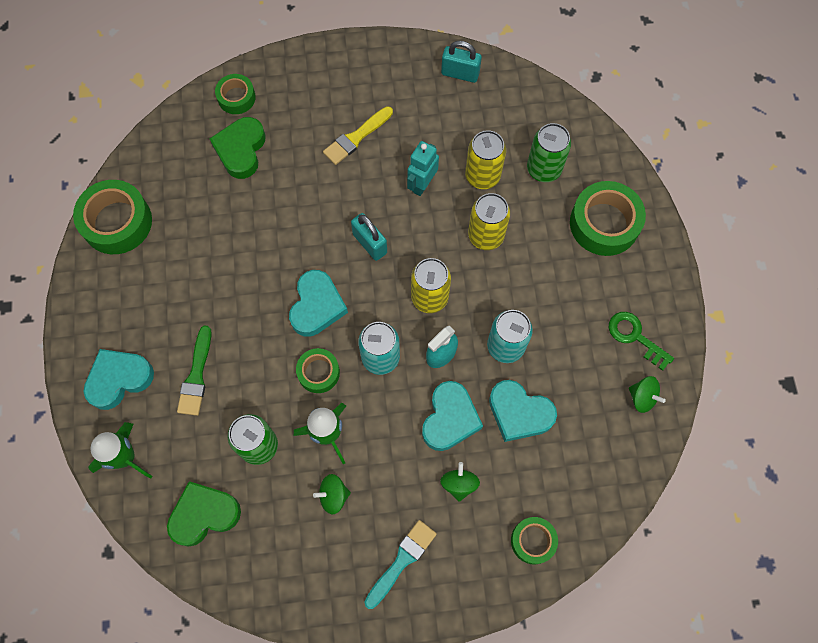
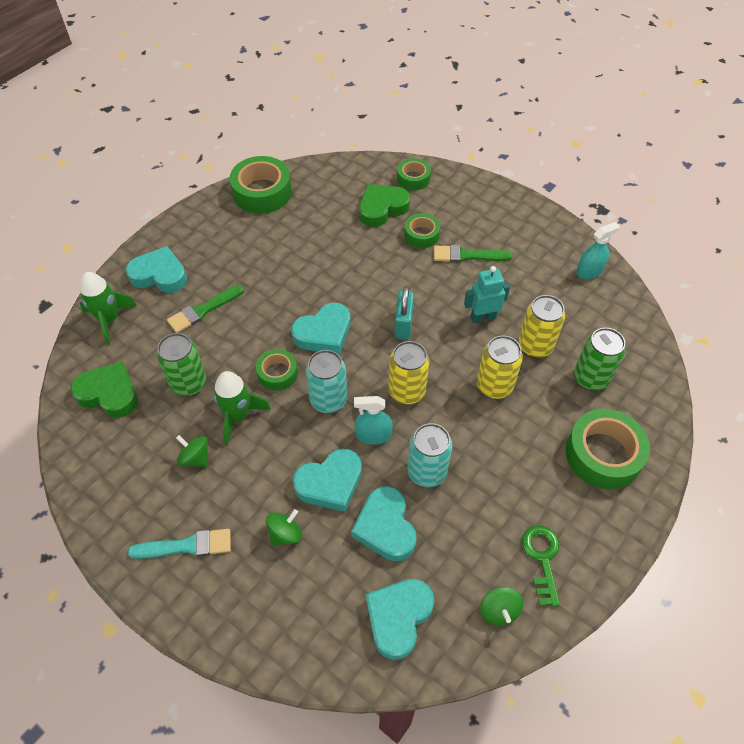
camera: 45 degrees right, 15 degrees down
(356, 137) = (467, 255): yellow brush -> green brush
(460, 73) = (589, 271): turquoise padlock -> turquoise spray bottle
(533, 541) = (291, 630): green tape -> green tape (421, 235)
(588, 464) = (398, 617): none -> turquoise heart

